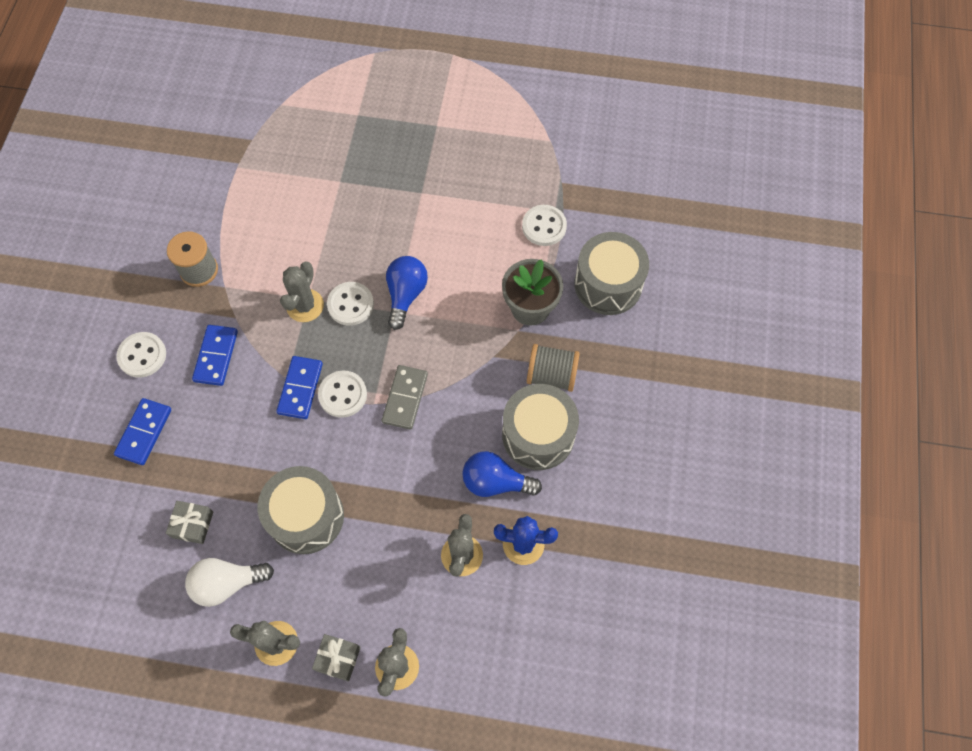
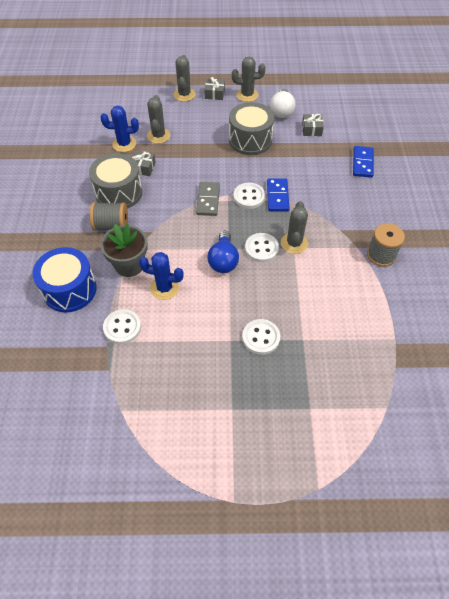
camera: 170 degrees right, 10 degrees down
(142, 355) = (388, 200): white button -> white button (261, 337)
(216, 356) = (340, 206): blue domino -> none
(227, 583) = (281, 111): white light bulb -> white light bulb turned 120 degrees clockwise
(488, 268) = (164, 288): none -> blue cactus
(495, 482) = (143, 168): blue light bulb -> grey gift
(608, 284) = (70, 289): grey drum -> blue drum

